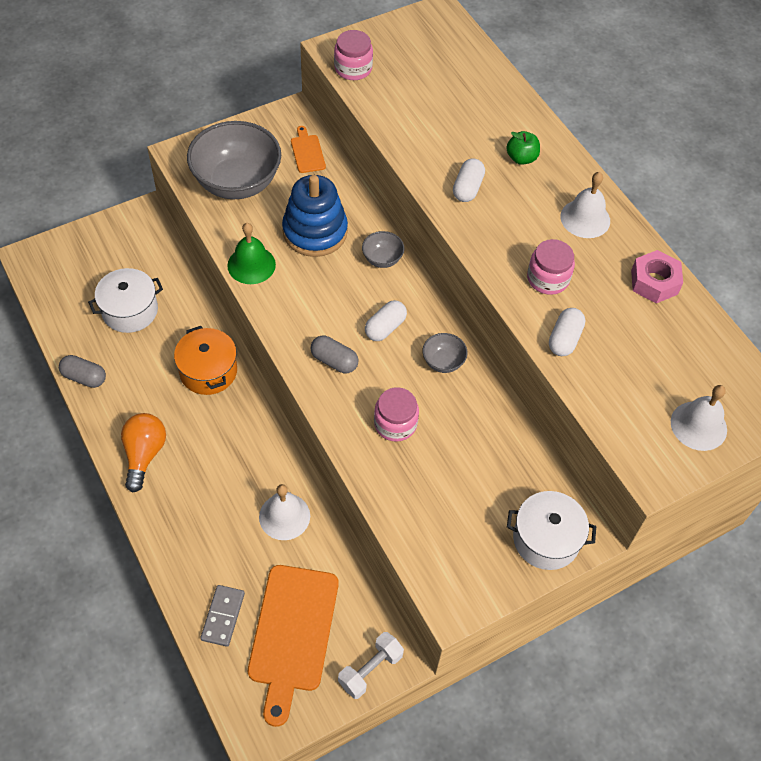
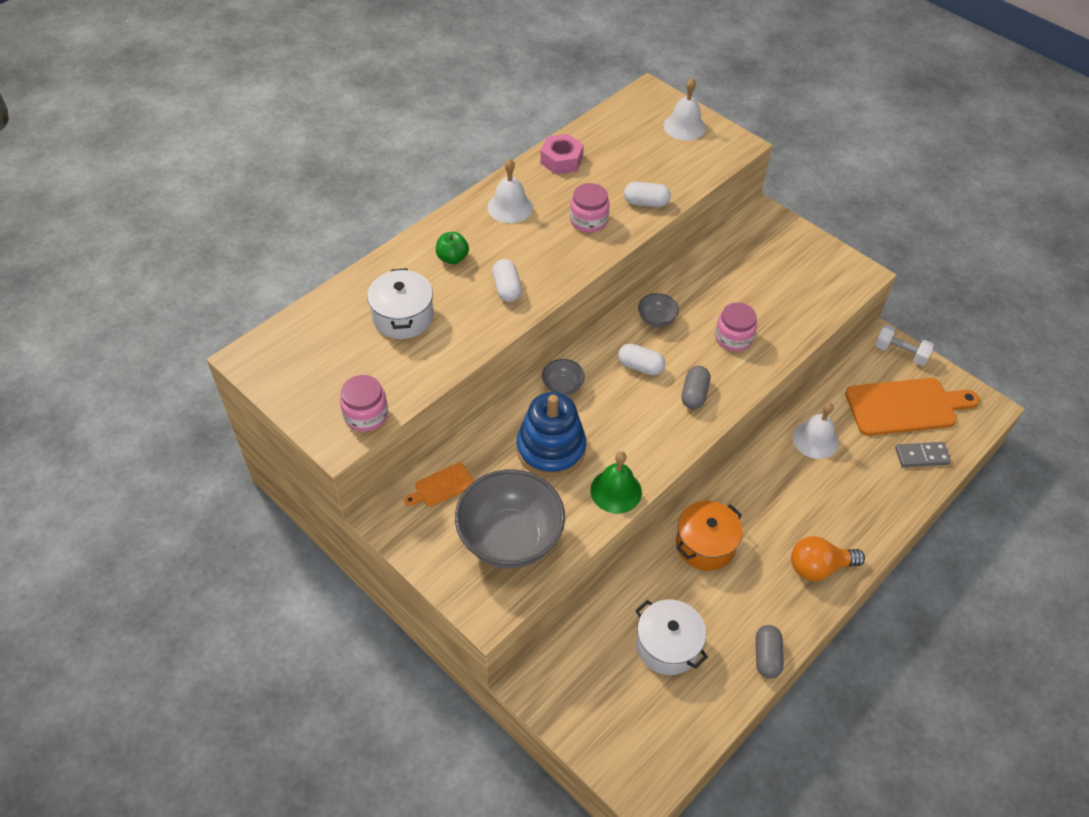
camera: 105 degrees left, 5 degrees down
(467, 188) = (507, 288): white capsule -> white capsule turned 75 degrees clockwise
(546, 539) = (779, 233): white pot -> white pot (403, 317)

